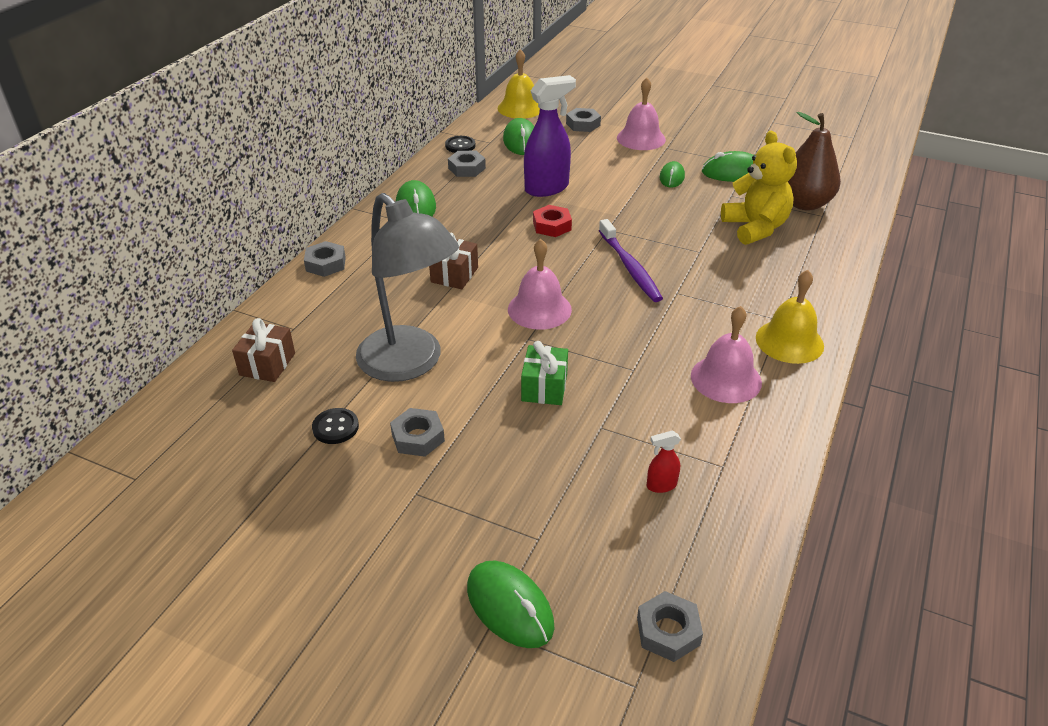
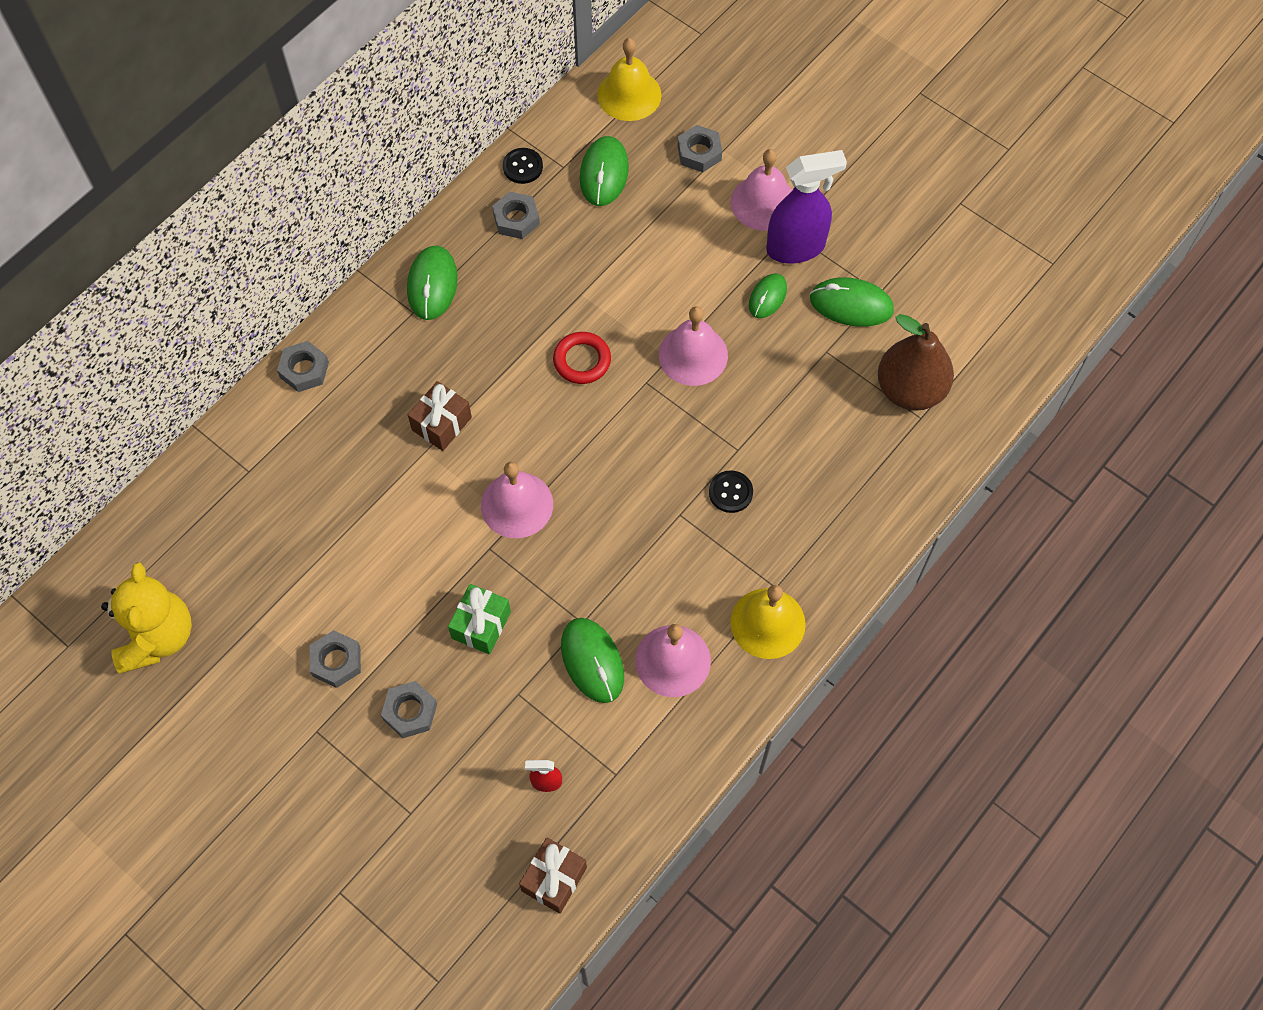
camera: 15 degrees right, 25 degrees up
(267, 364) = (212, 520): brown gift -> brown gift (554, 879)
(335, 427) = (261, 627): black button -> black button (730, 492)
(410, 364) = (355, 556): grey lamp -> none
(510, 607) = (362, 878): green mouse -> green mouse (592, 661)
(547, 188) = (602, 284): purple spray bottle -> purple spray bottle (796, 247)
(552, 226) = (582, 360): red nut -> red ring
(630, 267) = (644, 458): purple toothbrush -> none
(635, 211) = (693, 355): none -> pink bell
(668, 631) = (486, 939): grey nut -> grey nut (410, 712)
(755, 228) = (825, 422): yellow teddy bear -> yellow teddy bear (157, 636)

